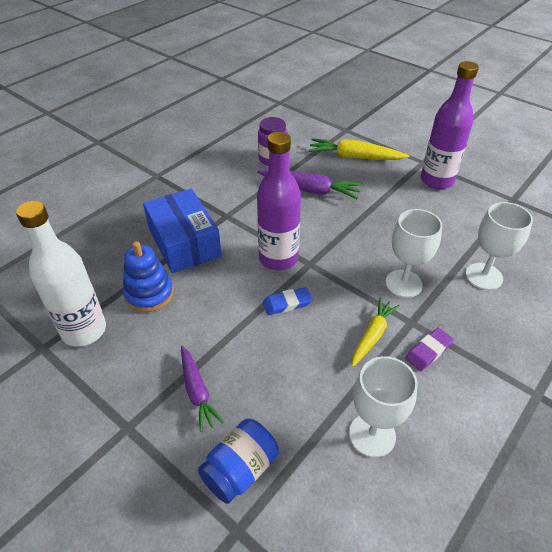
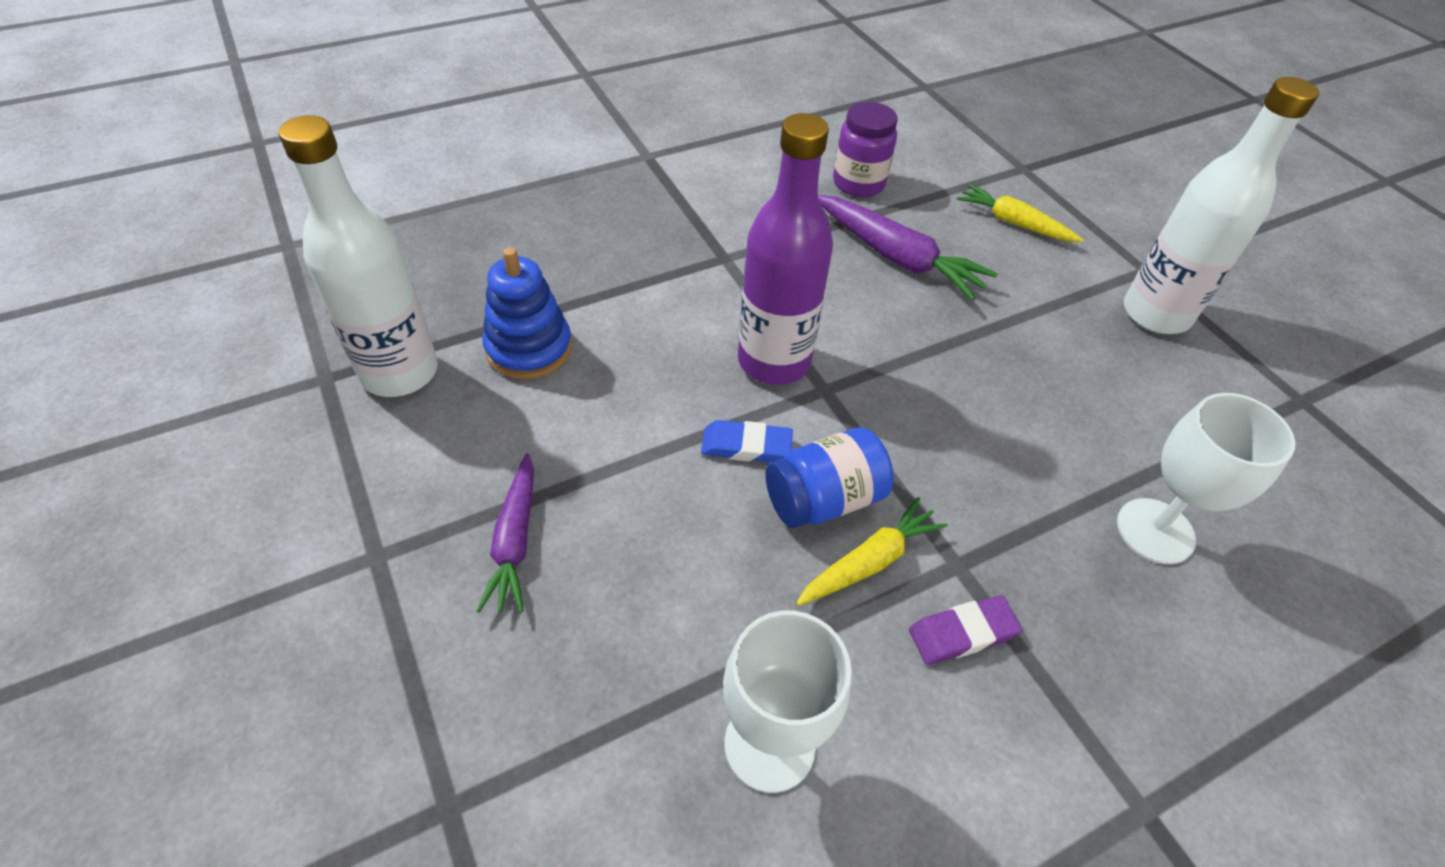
camera: 20 degrees right, 5 degrees up
(184, 242) = (630, 281): blue box -> none
(240, 469) = (510, 704): blue jar -> blue jar (824, 499)
(355, 157) = (1014, 223): yellow carrot -> yellow carrot, size x0.66
(403, 283) = (982, 487): white goblet -> none
(436, 180) = (1155, 314): purple bottle -> white bottle

